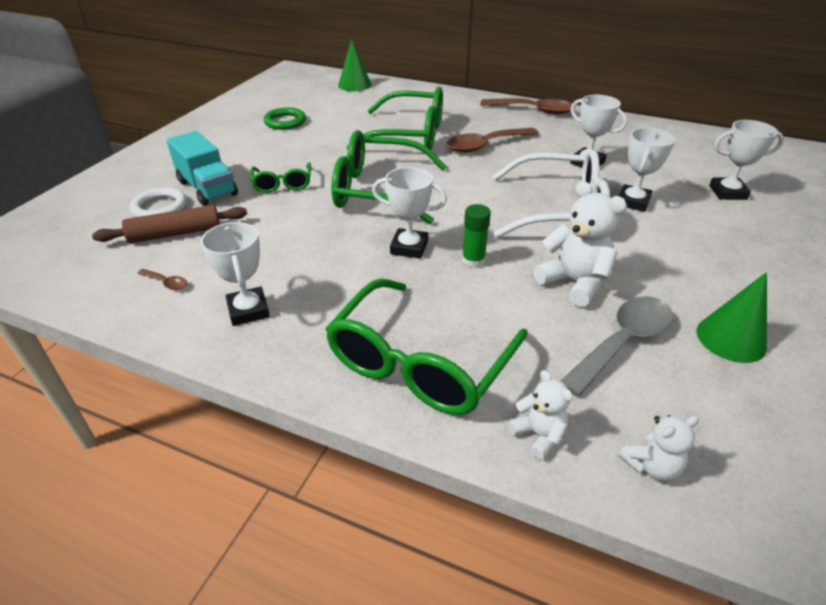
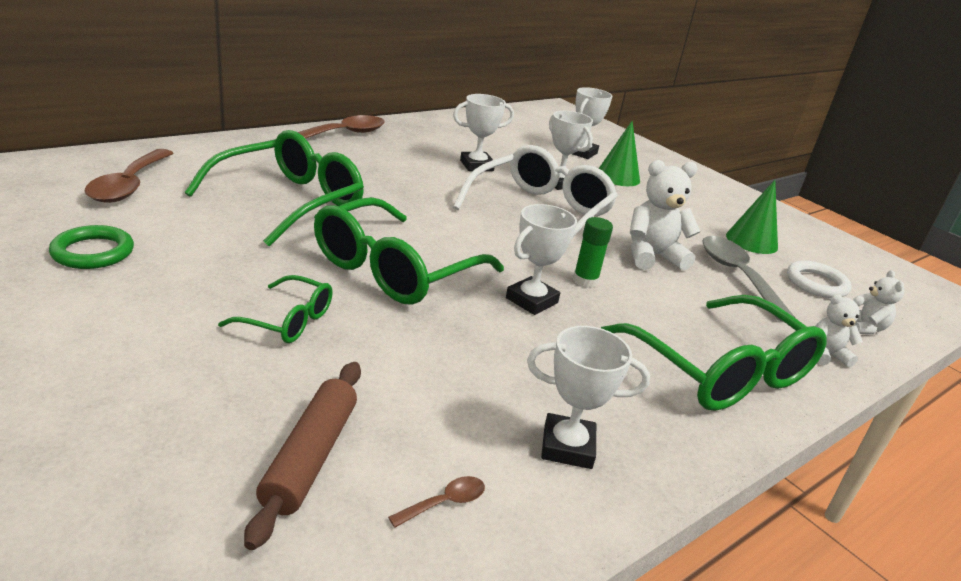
camera: 65 degrees left, 10 degrees down
(159, 207) = (201, 452): white ring -> white ring (816, 283)
(207, 188) = (204, 385): turquoise truck -> none
(354, 85) = (76, 169): green cone -> green cone (617, 177)
(486, 145) = (379, 182): brown spoon -> brown spoon (129, 185)

